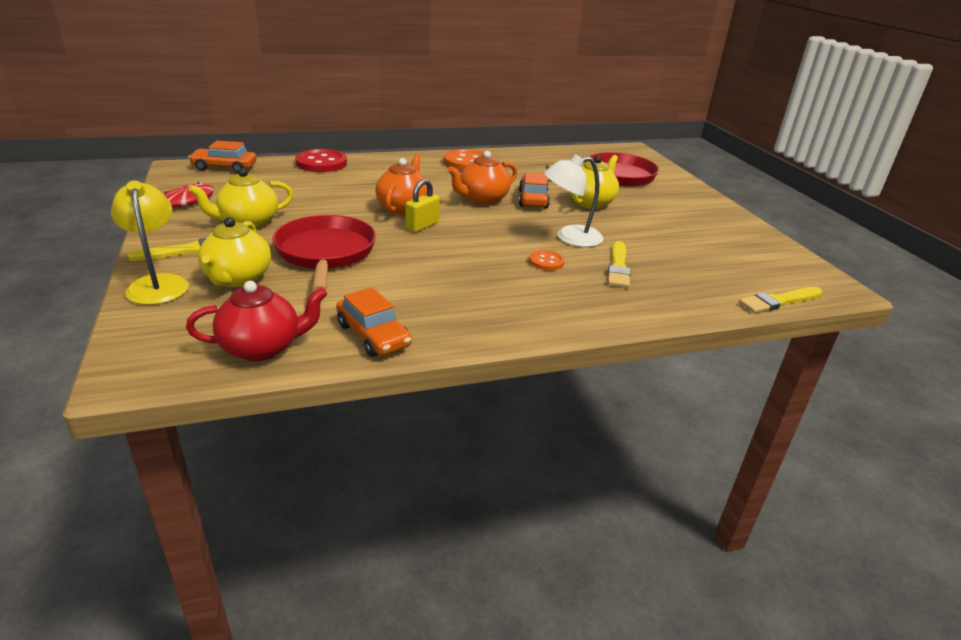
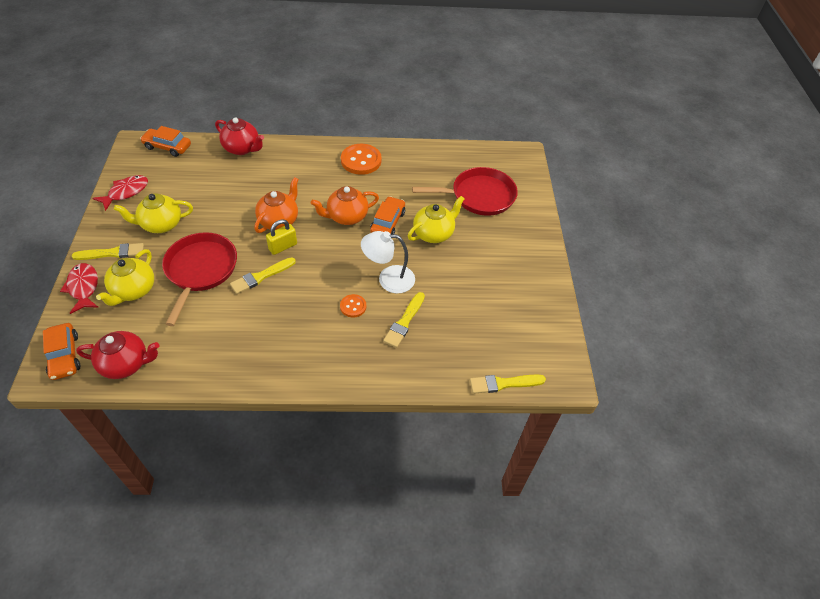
camera: 15 degrees right, 20 degrees up
(158, 283) = (83, 287): yellow lamp -> red fish
(321, 163) = (242, 148): red button -> red teapot
(373, 335) = (196, 365): orange car -> orange car (64, 356)
(411, 250) = (261, 276): none -> yellow brush

